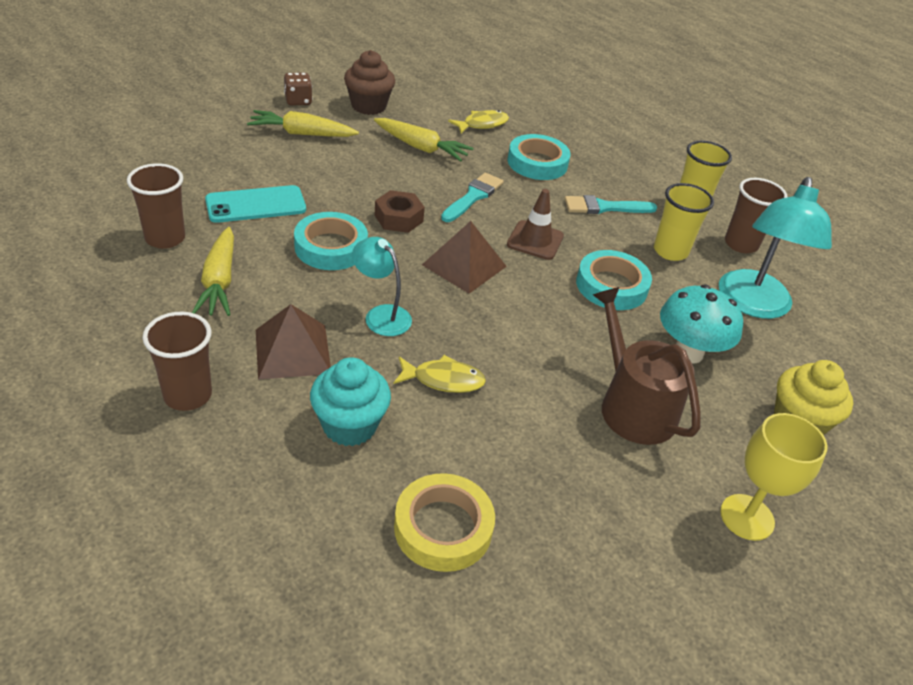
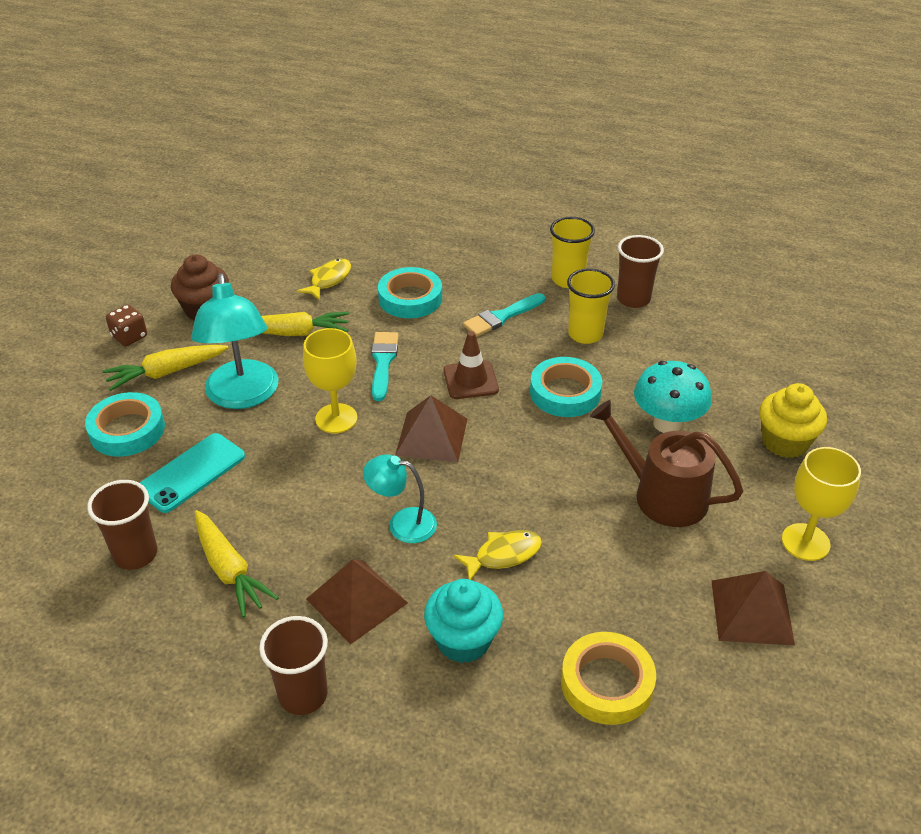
camera: 25 degrees left, 0 degrees up
(331, 247) = (301, 480): turquoise tape -> turquoise tape (127, 430)
(398, 218) = (336, 418): brown nut -> yellow goblet
(637, 546) = (751, 612): none -> brown pyramid
(753, 305) = (682, 353): turquoise lamp -> turquoise lamp (243, 396)

